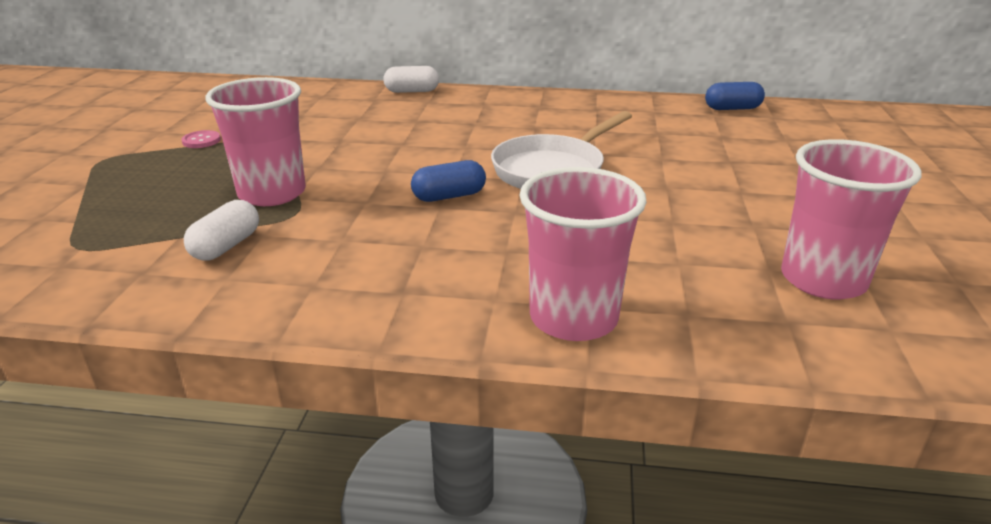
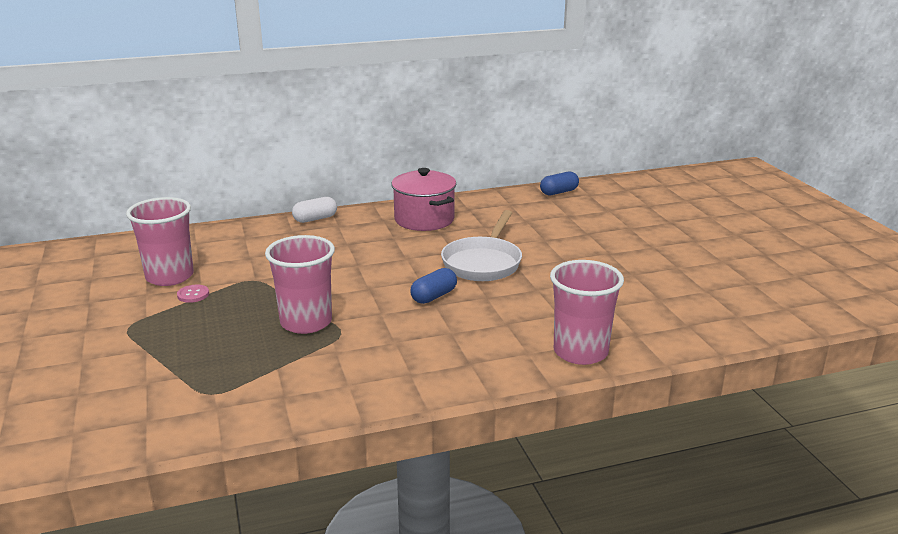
camera: 25 degrees left, 5 degrees down
(226, 246) = (321, 365): white capsule -> none
(531, 111) = (424, 219): none -> pink pot
(823, 280) = (689, 298): pink cup -> pink cup (169, 276)

